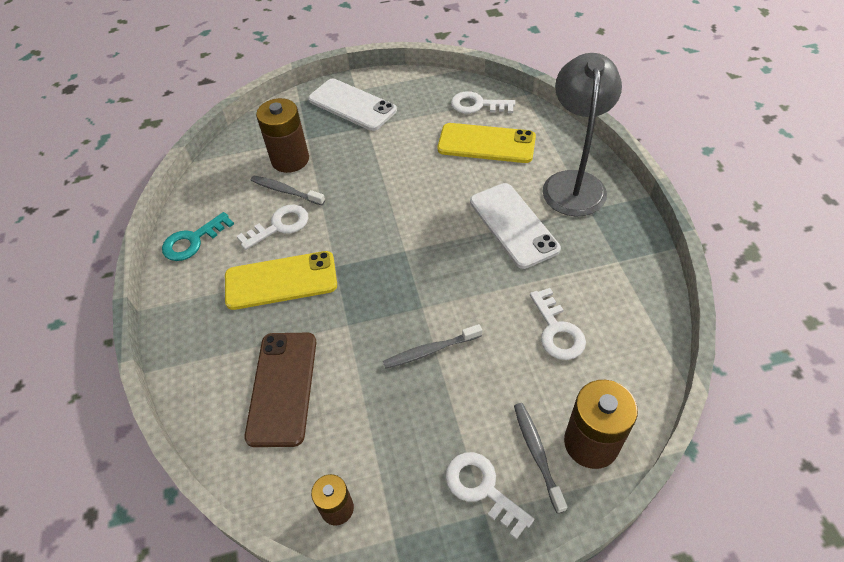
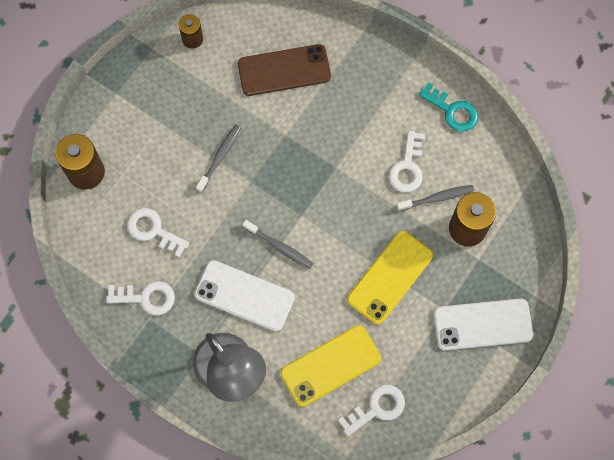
camera: 135 degrees right, 20 degrees up
(193, 241) = (452, 110): turquoise key -> turquoise key turned 120 degrees clockwise
(281, 281) = (359, 130): yellow phone -> yellow phone (390, 277)
(283, 388) = (284, 70): brown phone -> brown phone turned 60 degrees counterclockwise
(482, 489) = (127, 104): white key -> white key (146, 297)
(537, 454) = (111, 143): grey toothbrush -> grey toothbrush (279, 247)

